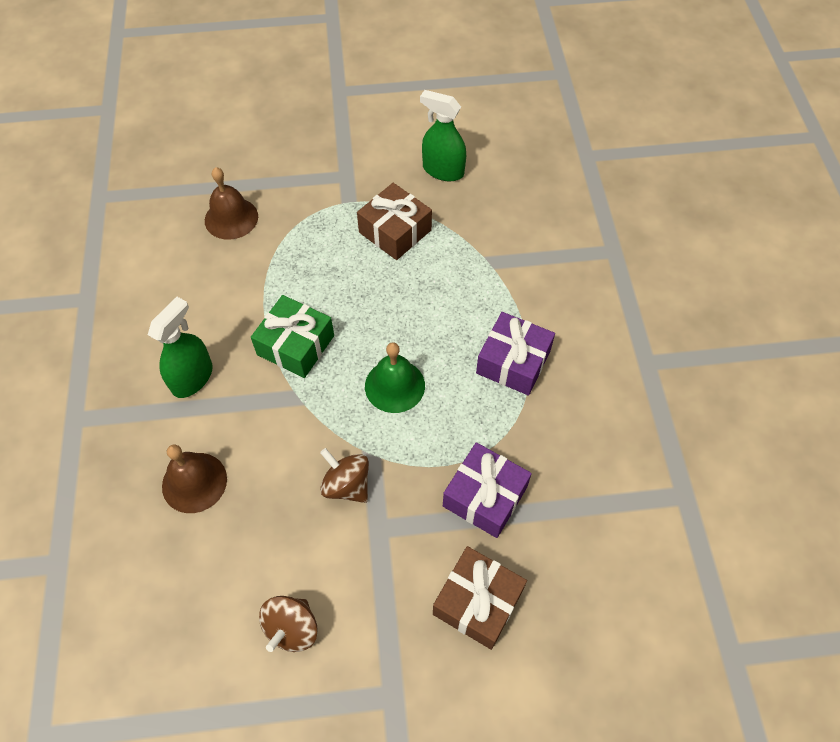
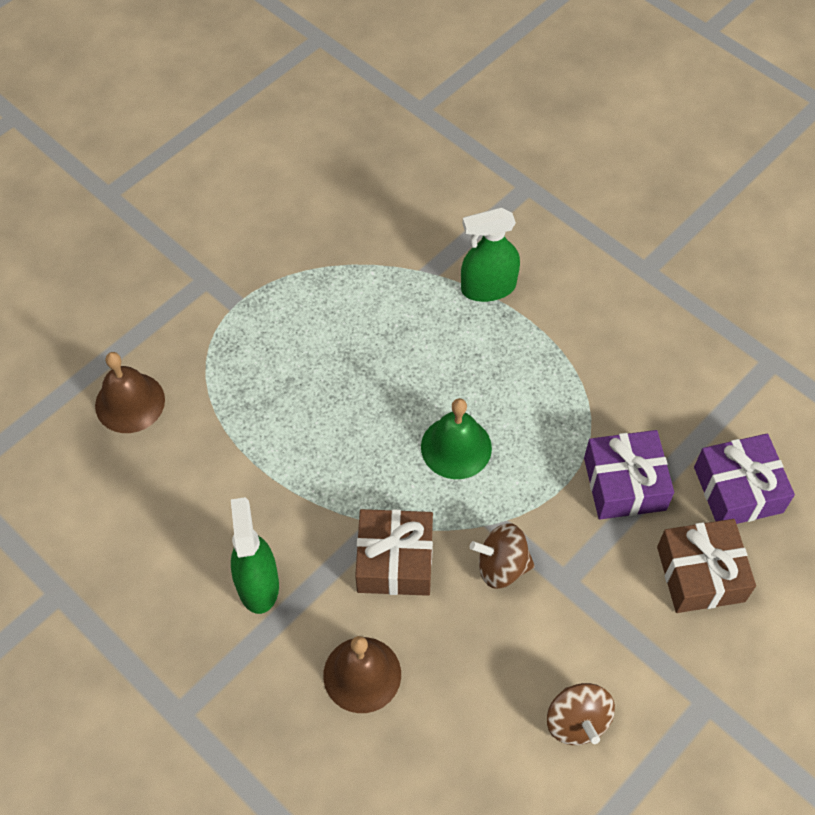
camera: 40 degrees left, 0 degrees up
(295, 345) = (327, 478): green gift -> none
(395, 231) = (312, 302): brown gift -> brown gift (395, 560)
(443, 170) = (299, 210): green spray bottle -> green spray bottle (488, 288)
(513, 362) = (537, 349): purple gift -> purple gift (738, 489)

